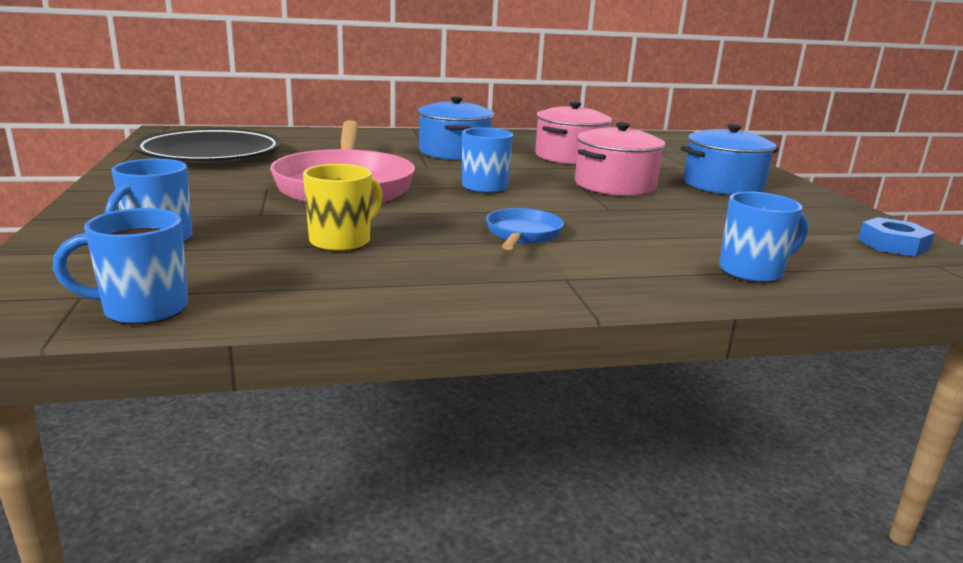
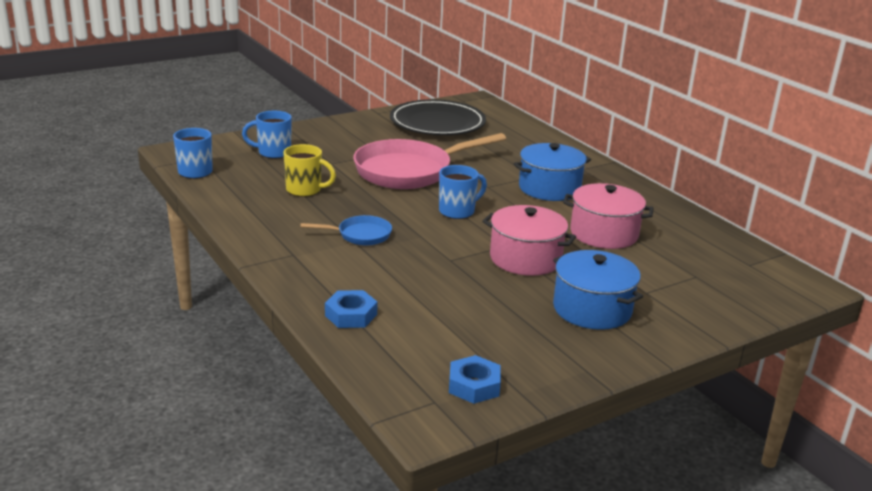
camera: 70 degrees right, 5 degrees up
(752, 272) = (351, 315): blue mug -> blue nut

